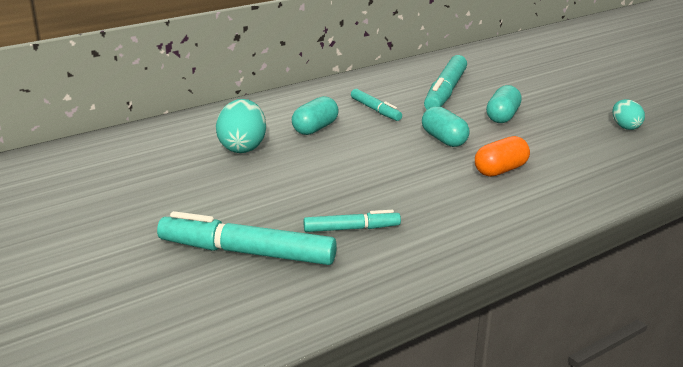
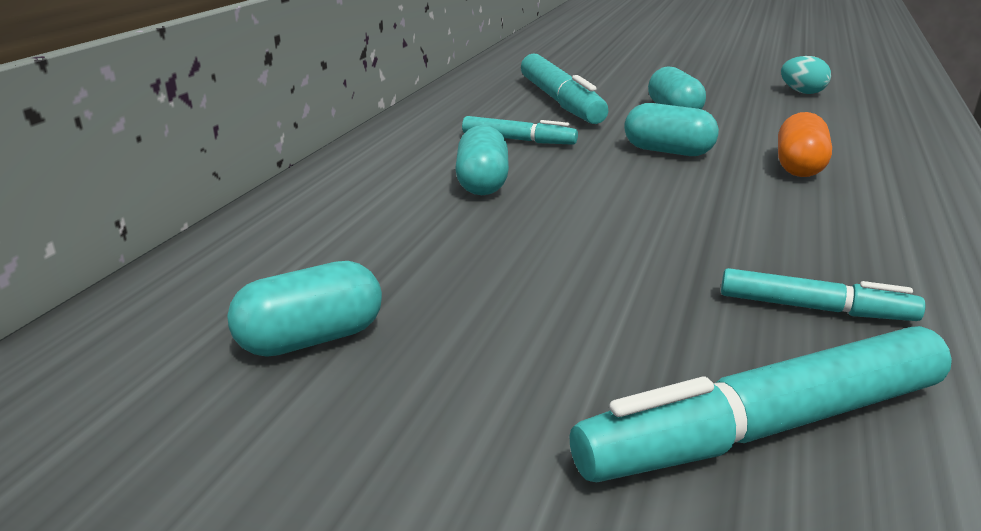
camera: 35 degrees left, 0 degrees up
(151, 170) = (311, 339): none -> turquoise capsule
(242, 147) = (420, 243): turquoise egg -> none
(351, 229) = (815, 308): turquoise marker -> turquoise marker turned 60 degrees clockwise

